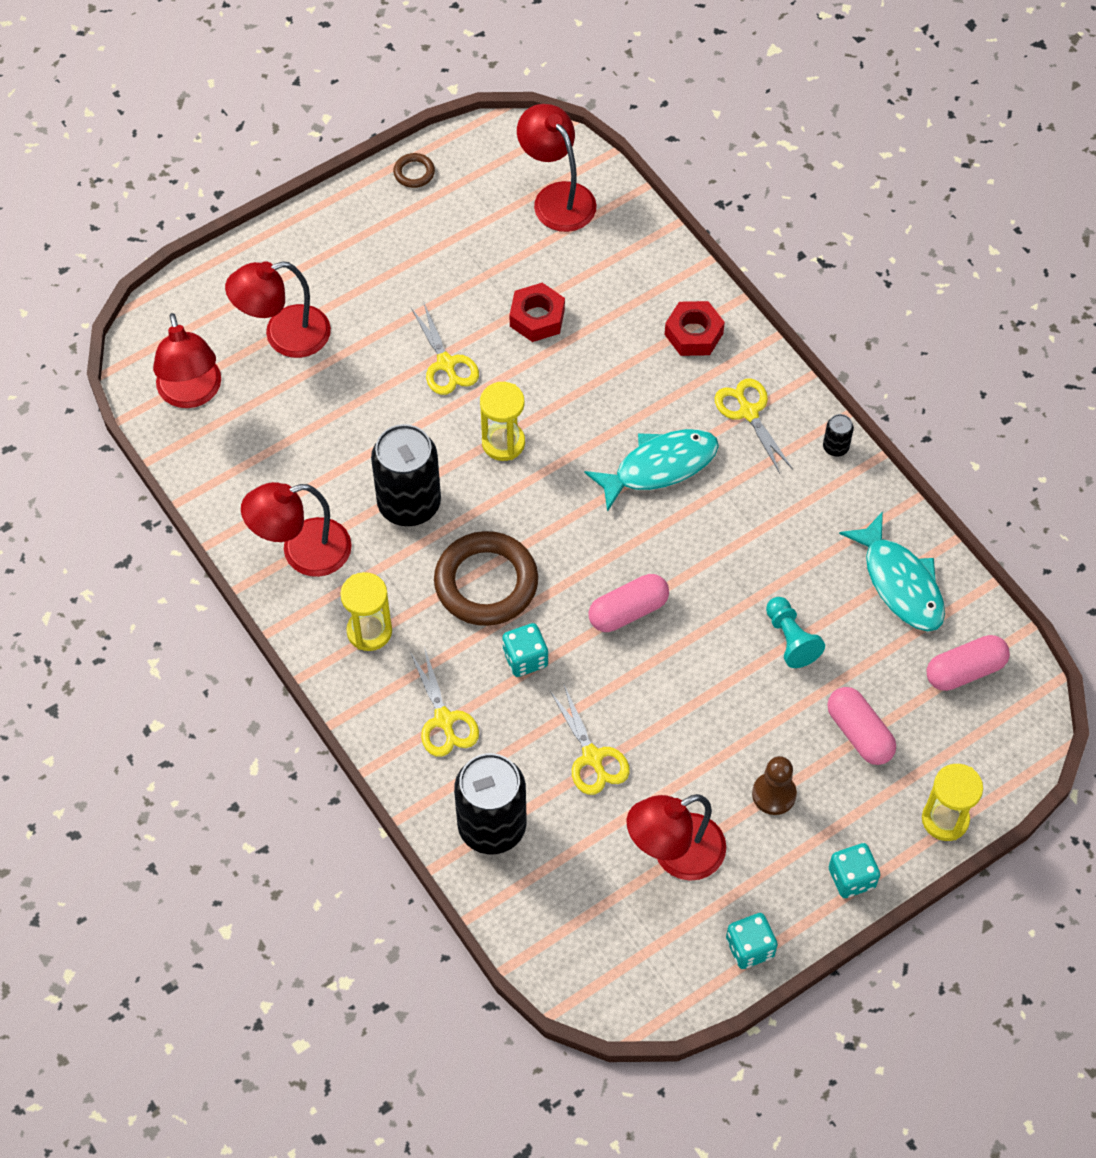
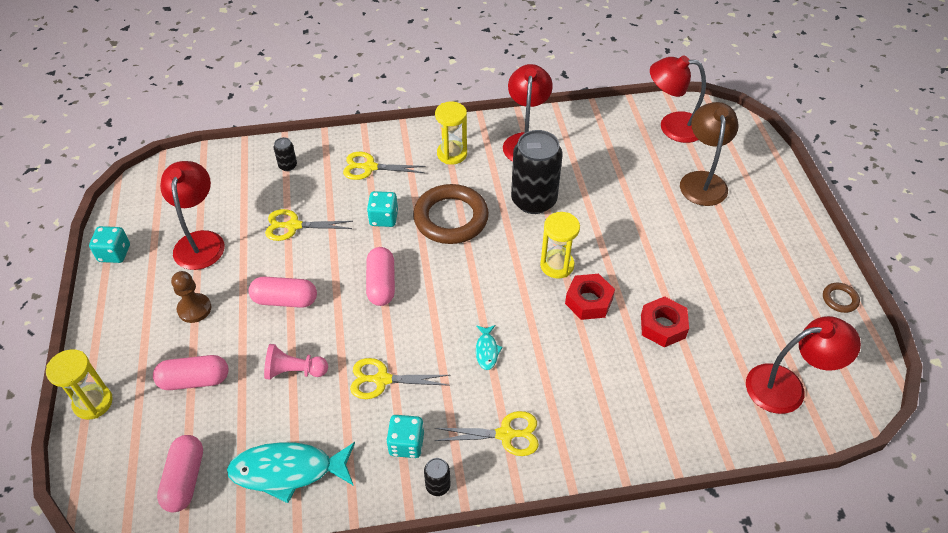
camera: 115 degrees right, 10 degrees down
(284, 336) = (702, 181): red lamp -> brown lamp
(446, 364) = (641, 257): yellow scissors -> yellow scissors (382, 379)
(492, 826) = (288, 166): black can -> black can, size x0.42
(659, 467) = (487, 350): turquoise fish -> turquoise fish, size x0.47
(694, 334) = (602, 428): red nut -> red nut (589, 301)
(707, 702) = (285, 300): none -> pink capsule
(790, 639) = (294, 371): turquoise pawn -> pink pawn
(851, 878) = (106, 326): turquoise dice -> turquoise dice (406, 444)

